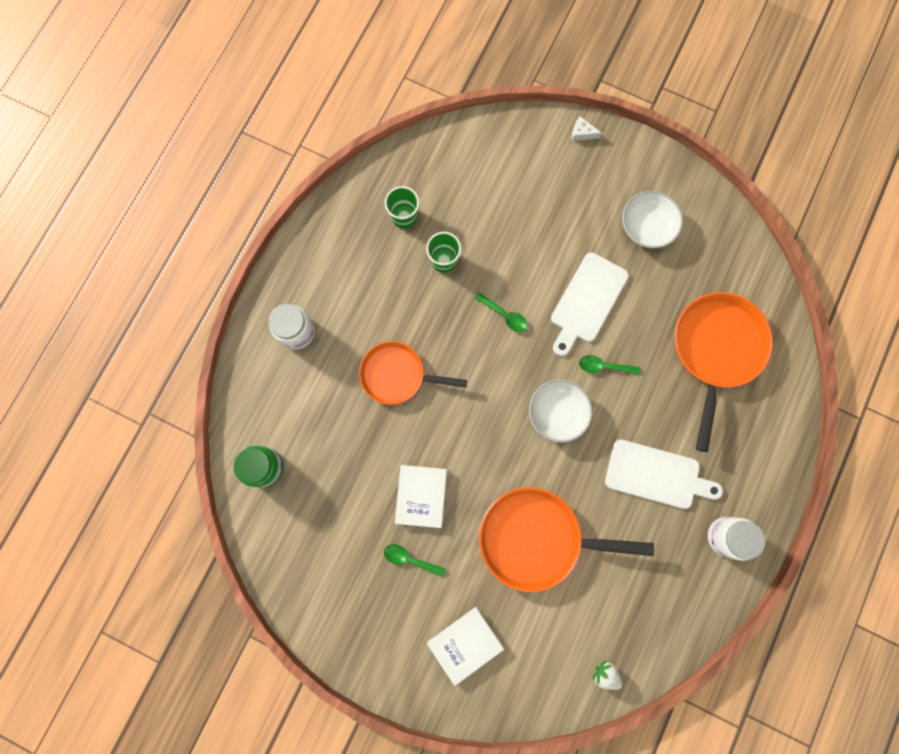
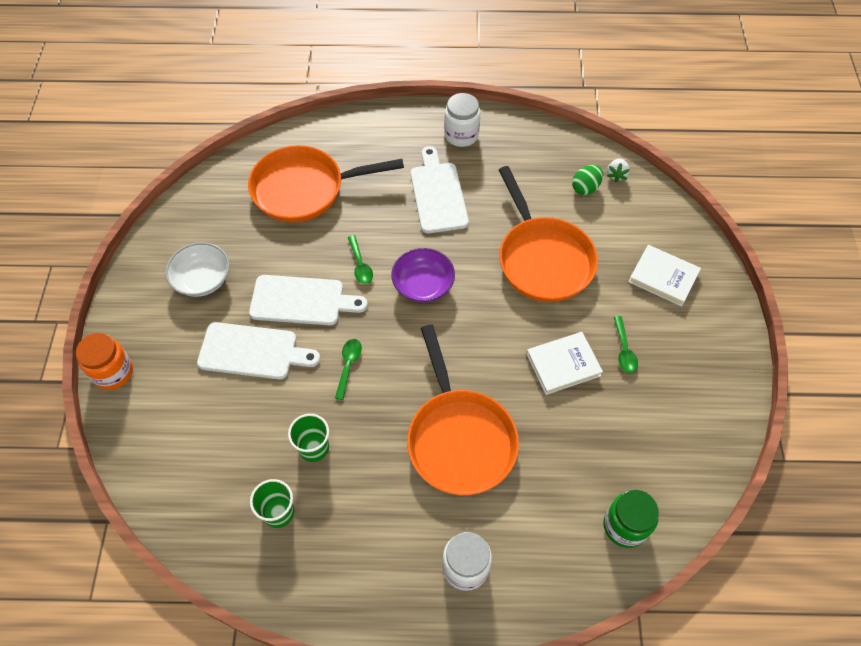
camera: 115 degrees left, 20 degrees down
(397, 375) = (459, 438): orange pan -> orange pan, size x1.52
(553, 244) = (252, 351): none -> white cutting board
(557, 413) = (423, 285): white bowl -> purple bowl
(582, 133) = (113, 372): white cheese -> orange jar
(602, 630) = (585, 188): none -> green egg

